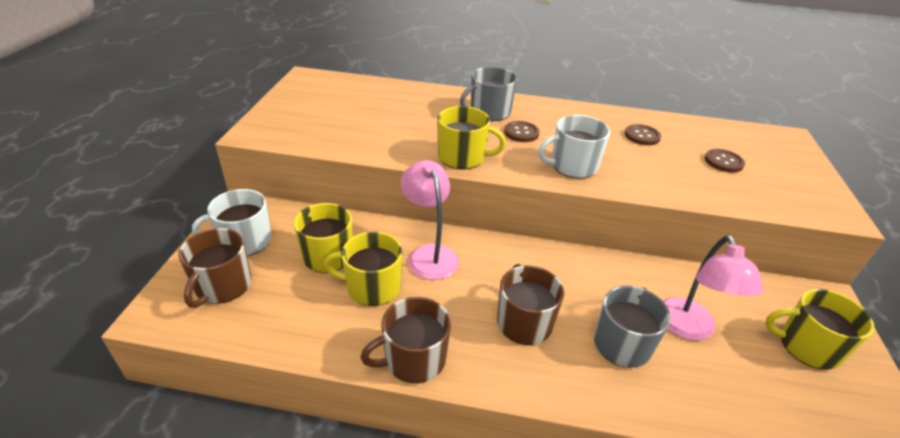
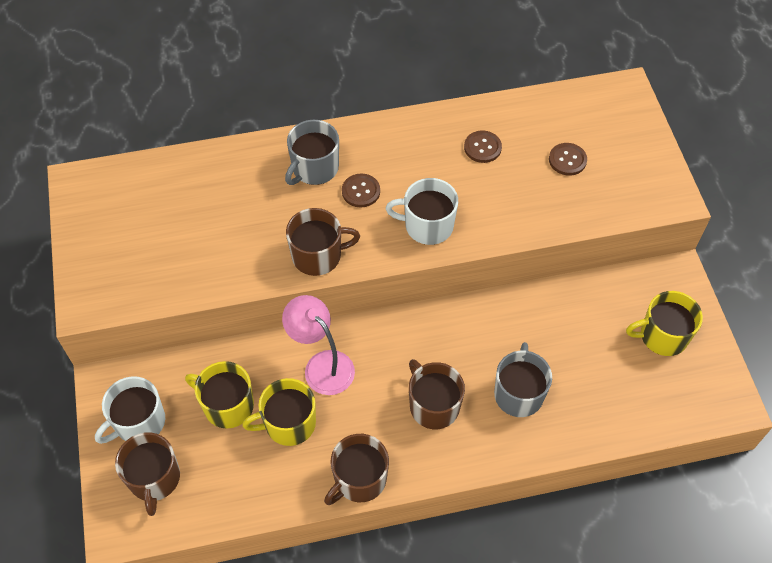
camera: 20 degrees left, 20 degrees up
(462, 157) = (318, 255): yellow mug -> brown mug
(572, 166) = (427, 225): white mug -> white mug turned 45 degrees clockwise
(689, 329) = (569, 356): pink lamp -> none

